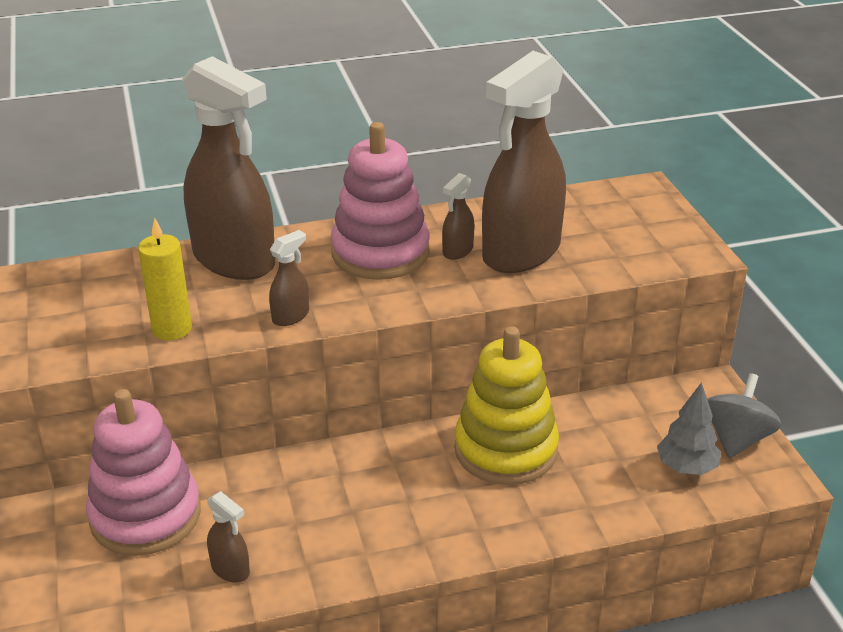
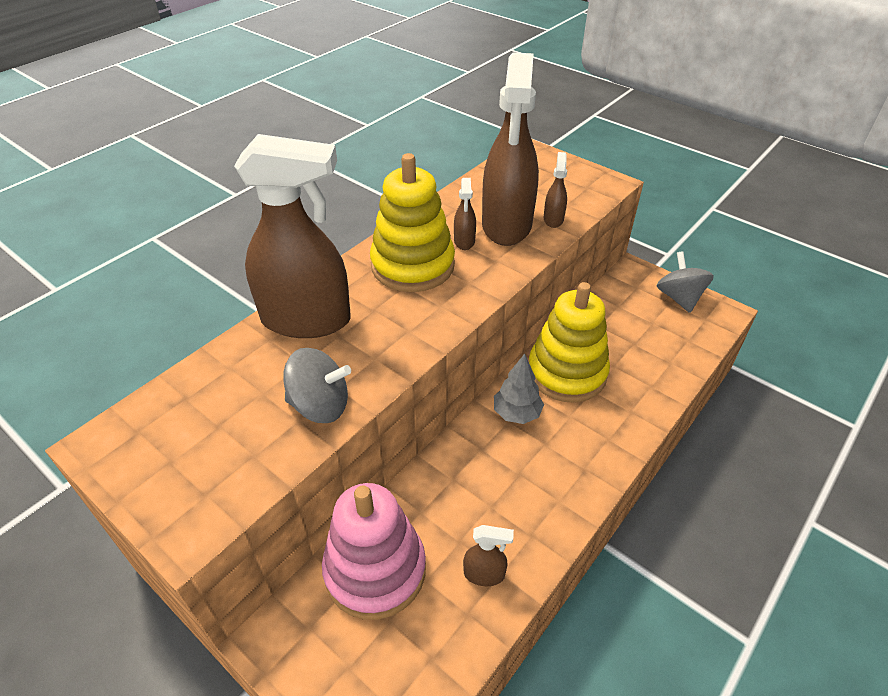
camera: 35 degrees left, 10 degrees up
(172, 329) = (320, 405): yellow candle -> grey spinning top
(291, 316) = (404, 347): brown spray bottle -> brown spray bottle (553, 219)
(380, 253) = (413, 265): pink stacking toy -> yellow stacking toy
(686, 468) = (674, 330): grey tree -> grey tree (516, 413)

